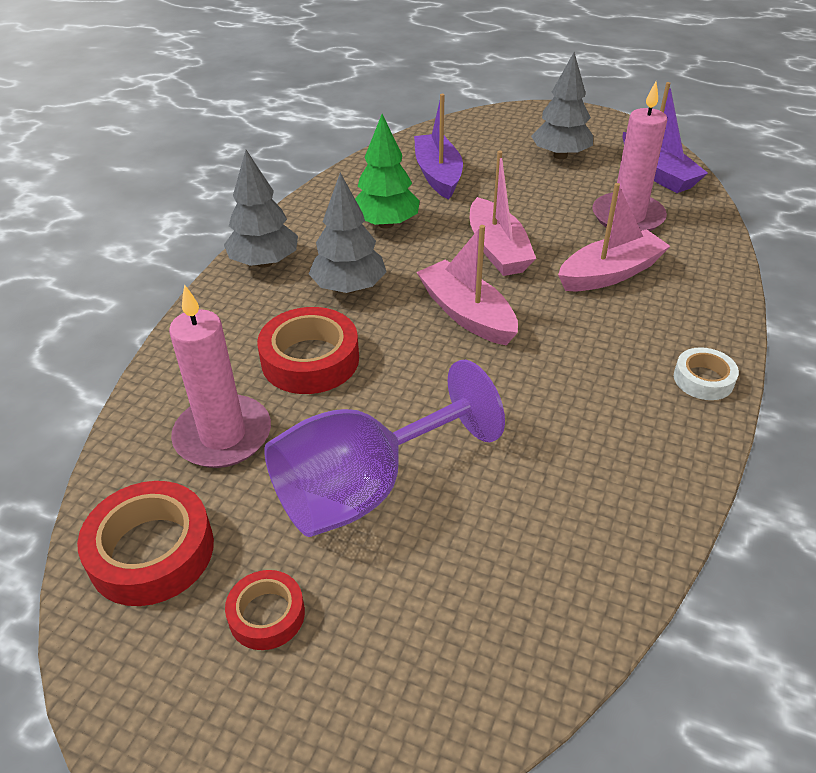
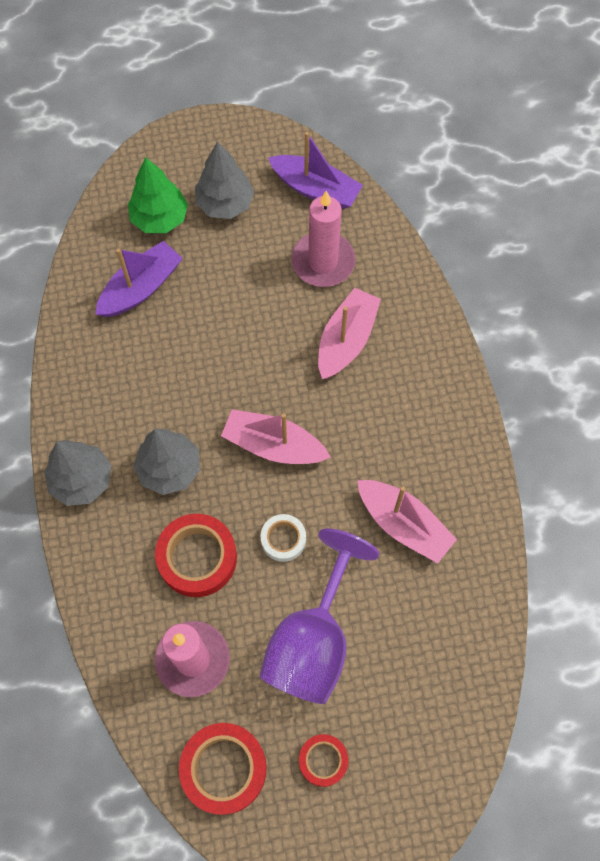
camera: 35 degrees left, 25 degrees up
(385, 224) = (143, 378): green tree -> green tree (160, 218)
(438, 175) = (141, 288): purple boat -> purple boat turned 90 degrees clockwise
(497, 250) = (250, 359): pink boat -> pink boat (403, 524)
(703, 379) = (459, 416): white tape -> white tape (283, 539)

